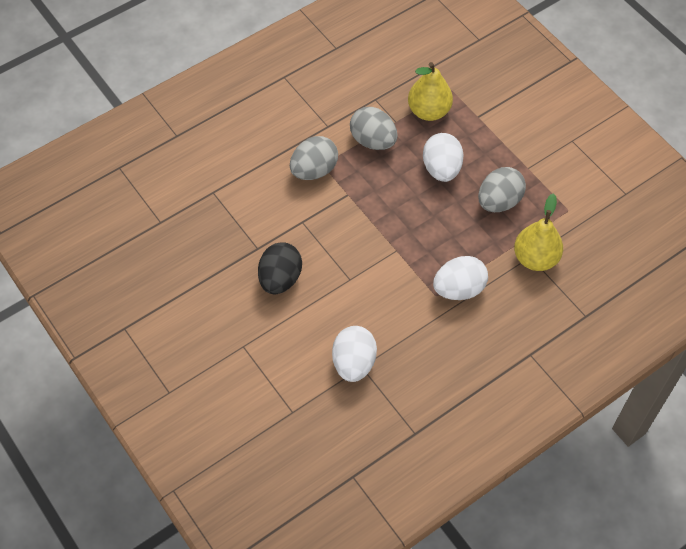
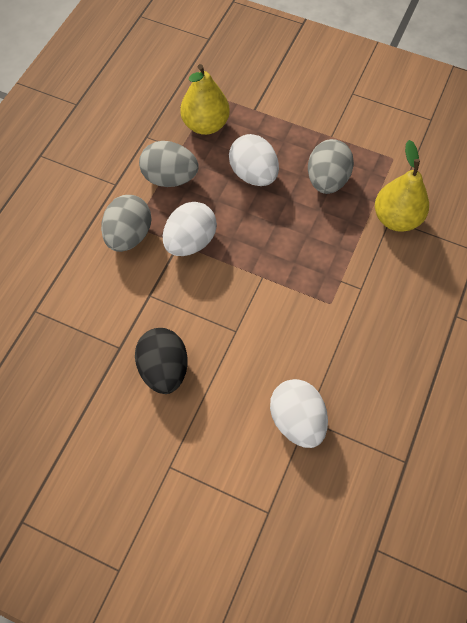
camera: 30 degrees left, 5 degrees up
(459, 289) = (347, 285): white egg -> white egg (190, 242)

